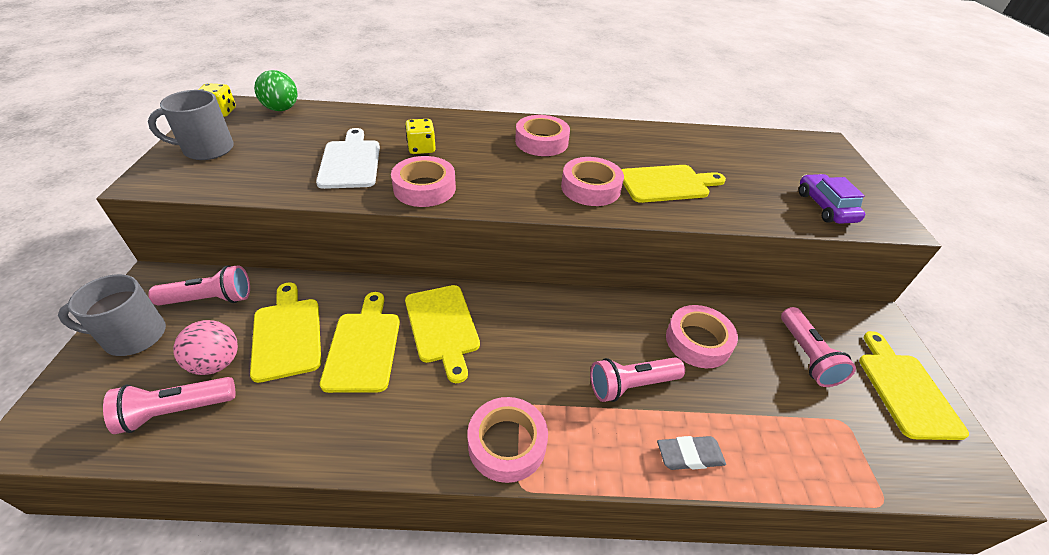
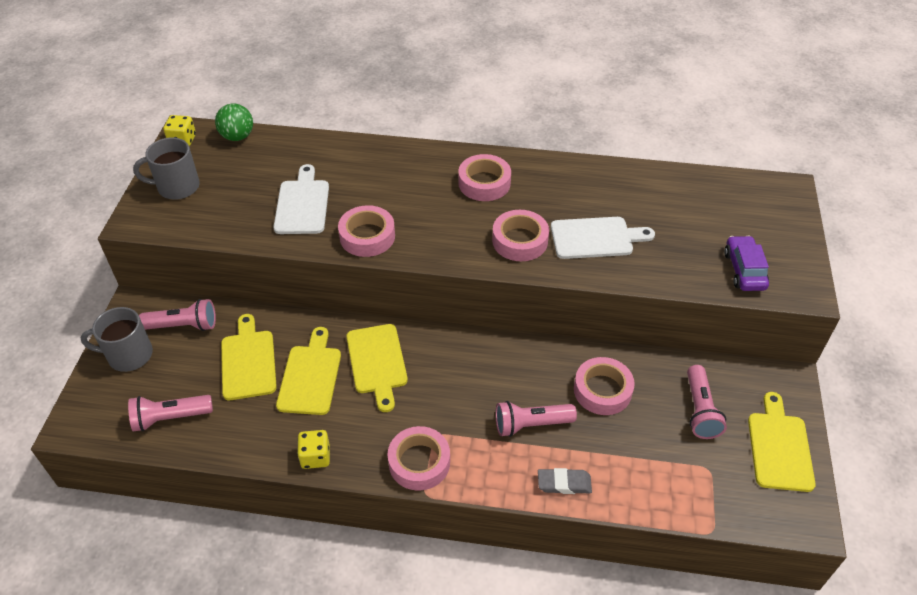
camera: 10 degrees right, 5 degrees up
(216, 363) = (195, 382): pink ball -> none
(421, 148) = (367, 189): yellow dice -> yellow dice (315, 457)
(667, 184) = (596, 238): yellow cutting board -> white cutting board

